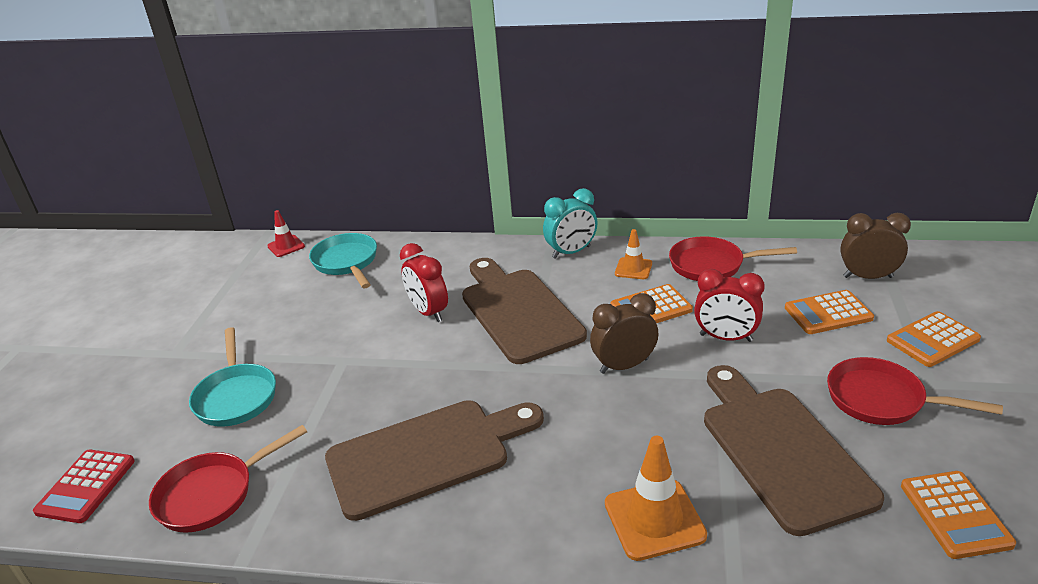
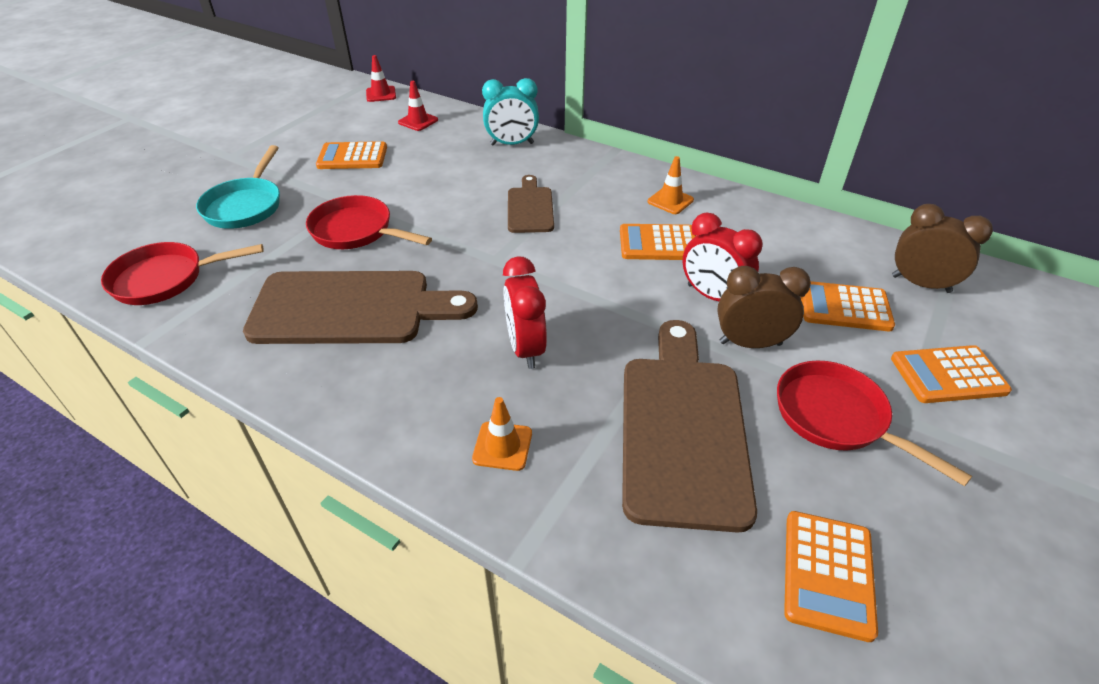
camera: 20 degrees right, 10 degrees up
(86, 486) = (87, 240): red calculator -> none
(308, 315) = (352, 157): none -> orange calculator
(346, 262) = (418, 121): turquoise pan -> red traffic cone
(428, 312) = (451, 184): red clock -> red clock (525, 348)
(518, 311) = (530, 207): brown cutting board -> brown cutting board, size x0.53
(571, 252) = (622, 168): turquoise clock -> turquoise clock (512, 144)
(624, 366) = (589, 289): brown clock -> brown clock (750, 343)
(654, 519) = (502, 446): orange traffic cone -> orange traffic cone, size x0.59
(711, 265) = (753, 221): red pan -> red pan (356, 231)

